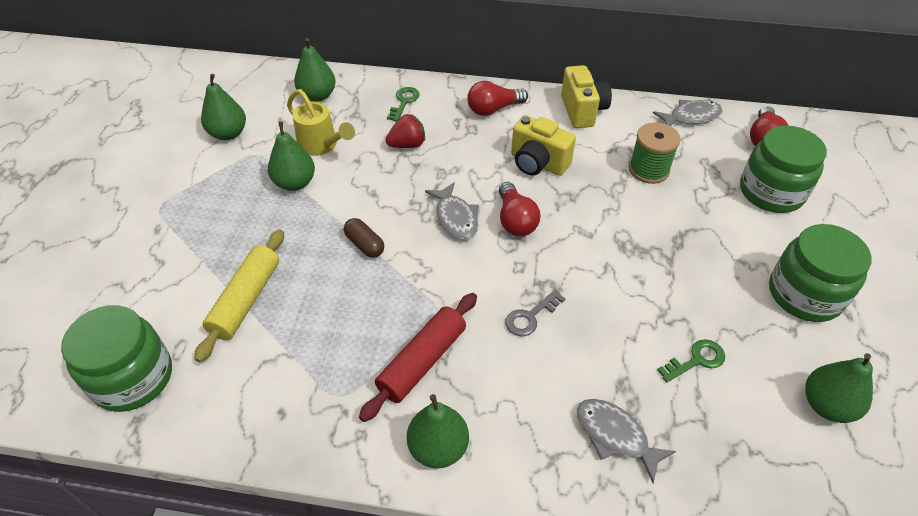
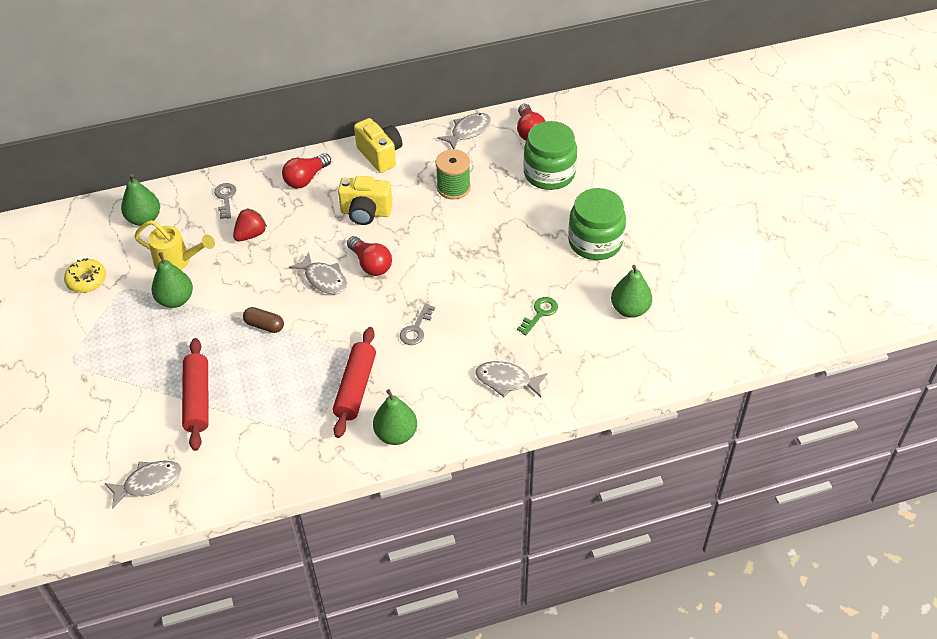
camera: 25 degrees left, 0 degrees up
(133, 378) = (149, 483): green jar -> grey fish
(228, 134) = (87, 280): green pear -> yellow donut
(246, 300) = (197, 399): yellow rolling pin -> red rolling pin
(404, 102) = (225, 198): green key -> grey key

